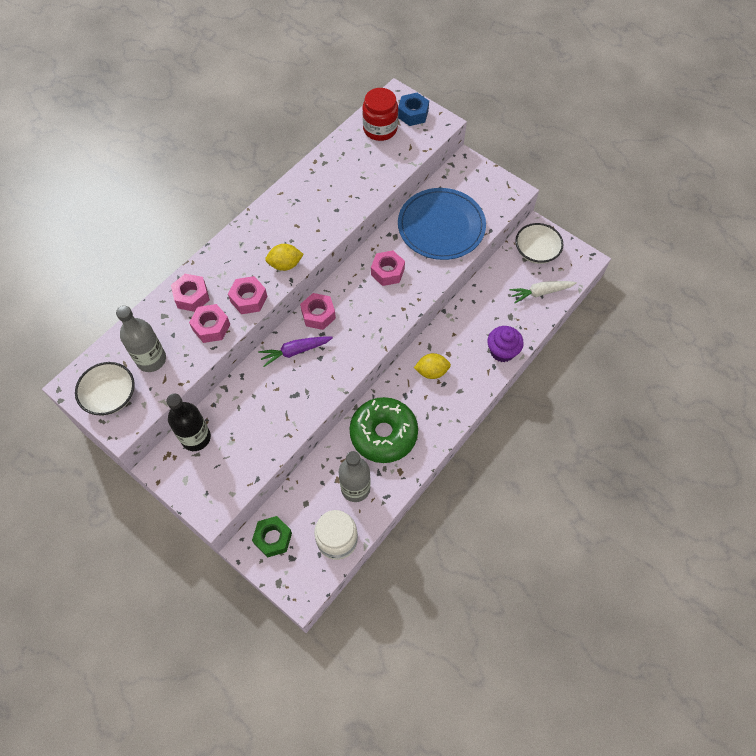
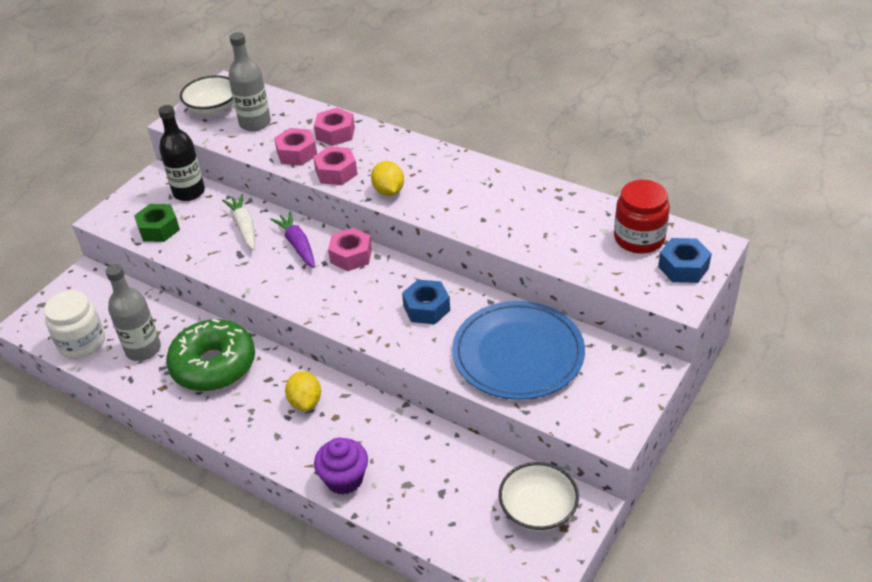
camera: 85 degrees right, 20 degrees down
(273, 538) = (91, 292): green nut -> green nut (159, 229)
(387, 272) = (426, 308): pink nut -> blue nut
(541, 292) = (458, 522): white carrot -> white carrot (244, 227)

